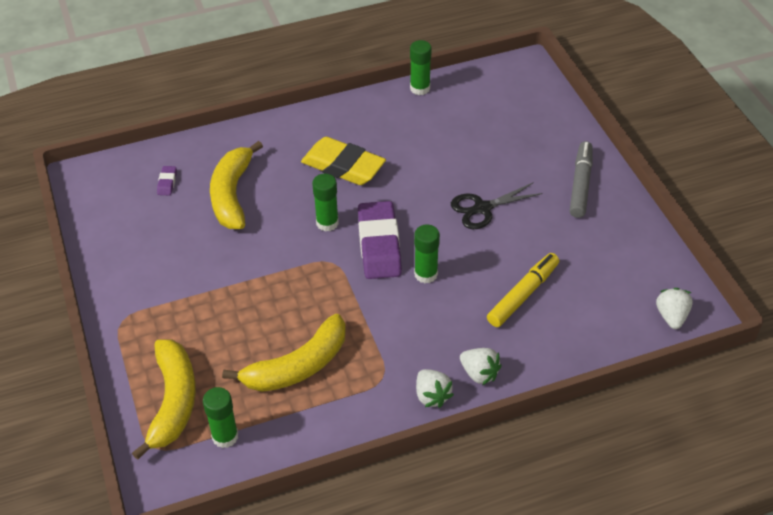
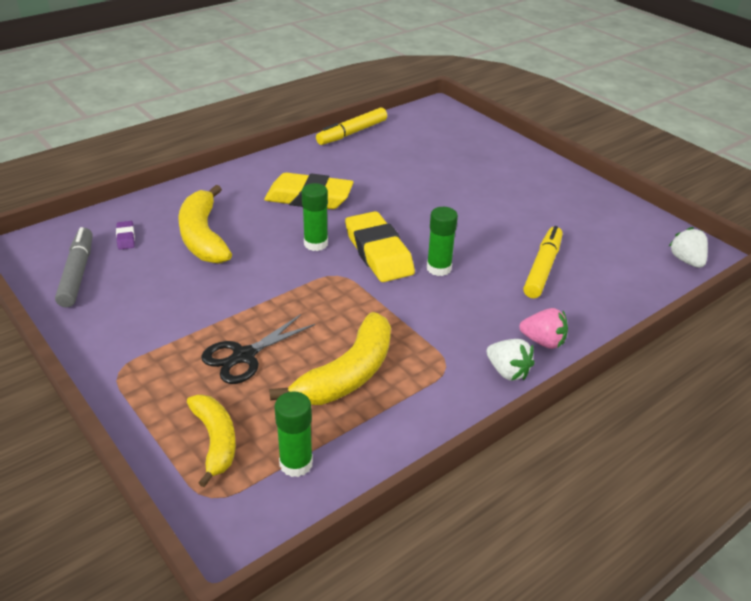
camera: 20 degrees left, 10 degrees down
(173, 402) = (215, 441): yellow banana -> yellow banana, size x0.66
(379, 245) = (378, 253): purple eraser -> yellow eraser
(420, 88) = (352, 133): green glue stick -> yellow marker
(479, 373) = (543, 341): white strawberry -> pink strawberry
(482, 208) = (462, 209): black scissors -> black scissors (243, 356)
(580, 184) = (539, 178): grey marker -> grey marker (77, 273)

